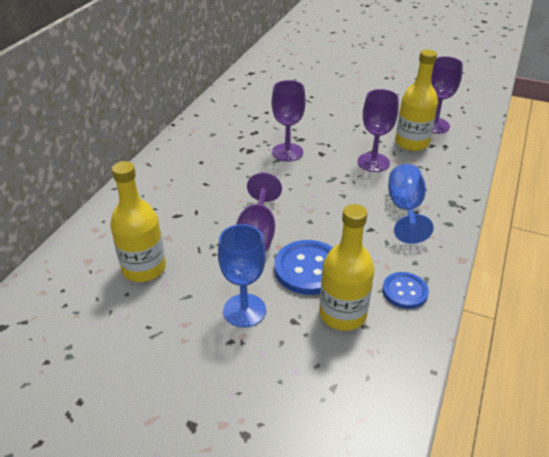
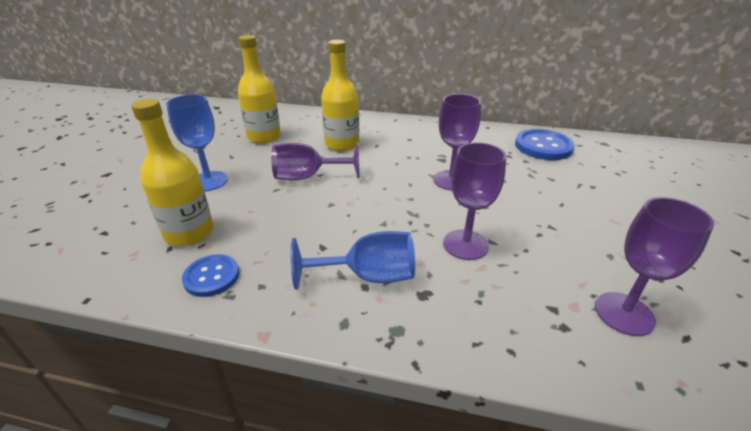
camera: 80 degrees right, 5 degrees down
(308, 269) = (256, 208): blue button -> blue button (543, 146)
(411, 143) = (543, 283): yellow bottle -> yellow bottle (342, 144)

